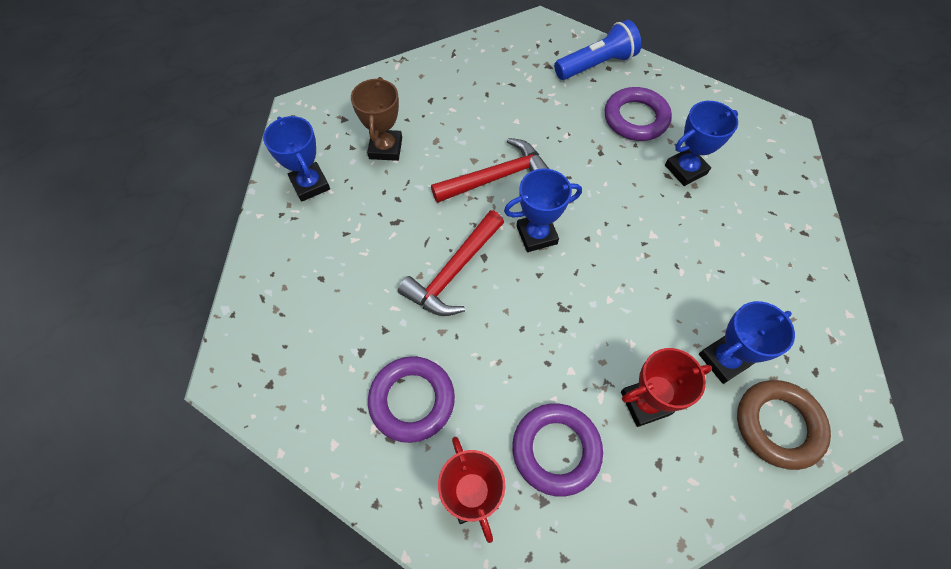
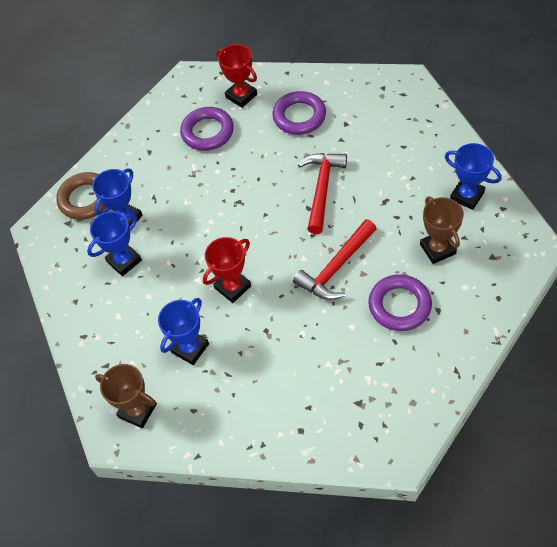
camera: 160 degrees right, 5 degrees down
(536, 235) = (281, 239): blue trophy -> blue trophy (124, 261)
(596, 65) = (314, 427): blue flashlight -> none
(635, 118) = (250, 380): purple ring -> purple ring (399, 305)
(645, 403) = (166, 175): red trophy -> red trophy (233, 287)
(756, 139) = (137, 410): none -> brown trophy

